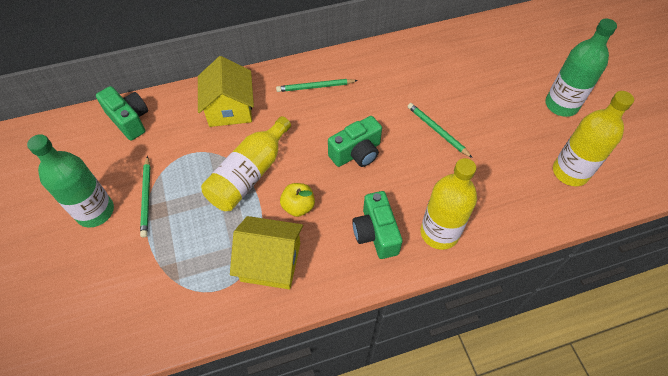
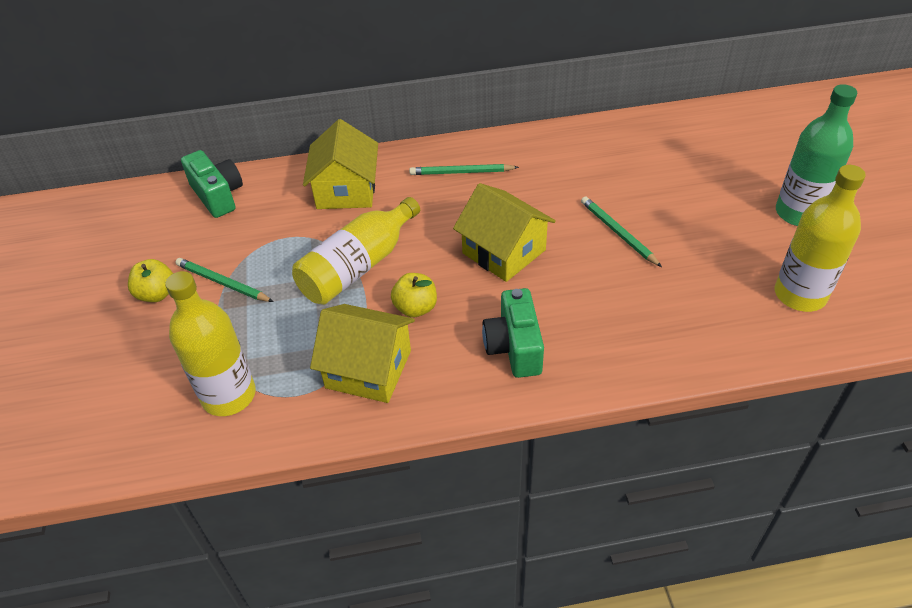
camera: 10 degrees right, 10 degrees down
(95, 211) = (157, 294): green bottle -> yellow apple
(146, 197) = (223, 283): green pencil -> green pencil turned 120 degrees clockwise
(356, 153) = (503, 251): green camera -> yellow house
(439, 233) = (602, 354): yellow bottle -> yellow bottle (229, 395)

